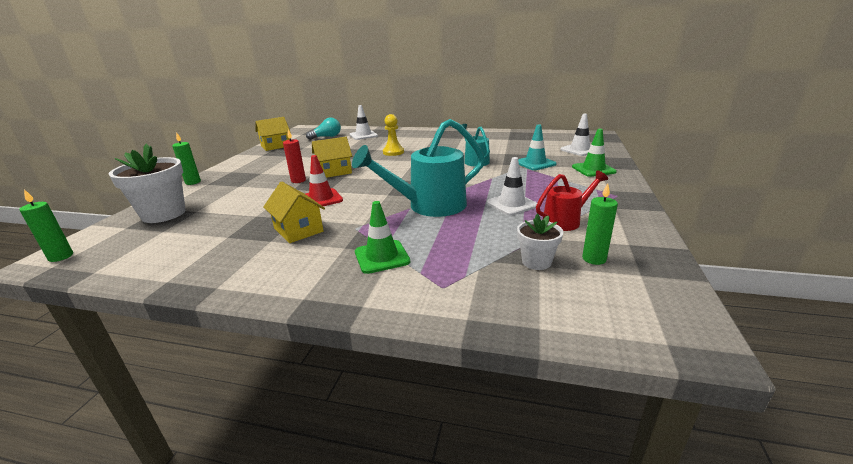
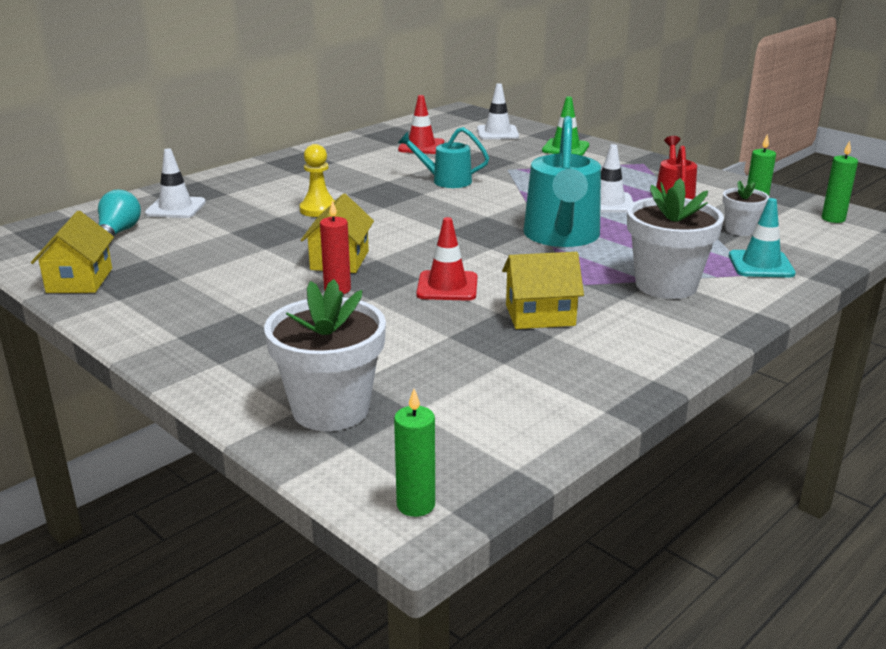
camera: 60 degrees left, 0 degrees up
(193, 182) = (182, 376): green candle -> green candle (833, 219)
(382, 257) = (666, 285): green traffic cone -> white flower pot
(518, 143) = (421, 146): none -> red traffic cone
(535, 163) = (506, 161): turquoise traffic cone -> turquoise traffic cone (761, 265)

